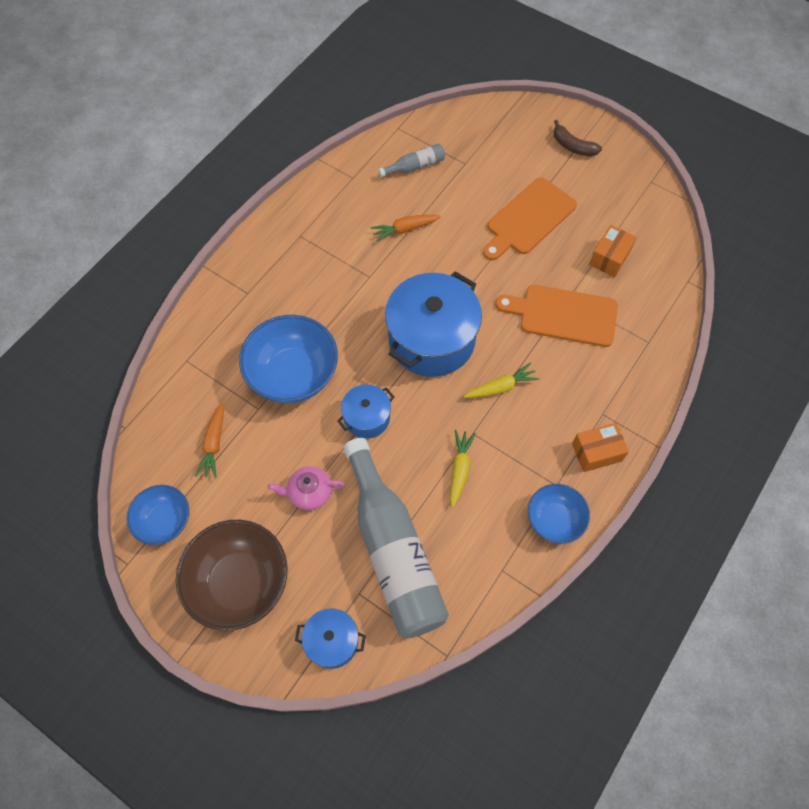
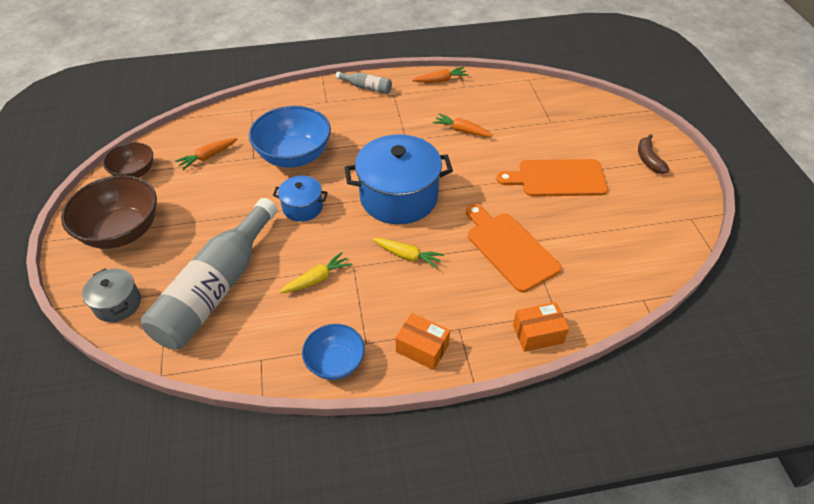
camera: 45 degrees right, 15 degrees down
(164, 521) = (134, 172): blue bowl -> brown bowl
(309, 492) = (218, 218): pink teapot -> none
(324, 187) = (441, 80): none -> orange carrot
(332, 641) = (118, 304): blue pot -> grey pot
(415, 166) = (513, 104): grey bottle -> grey bottle (367, 87)
(609, 258) = (592, 240): orange box -> orange box (538, 334)

